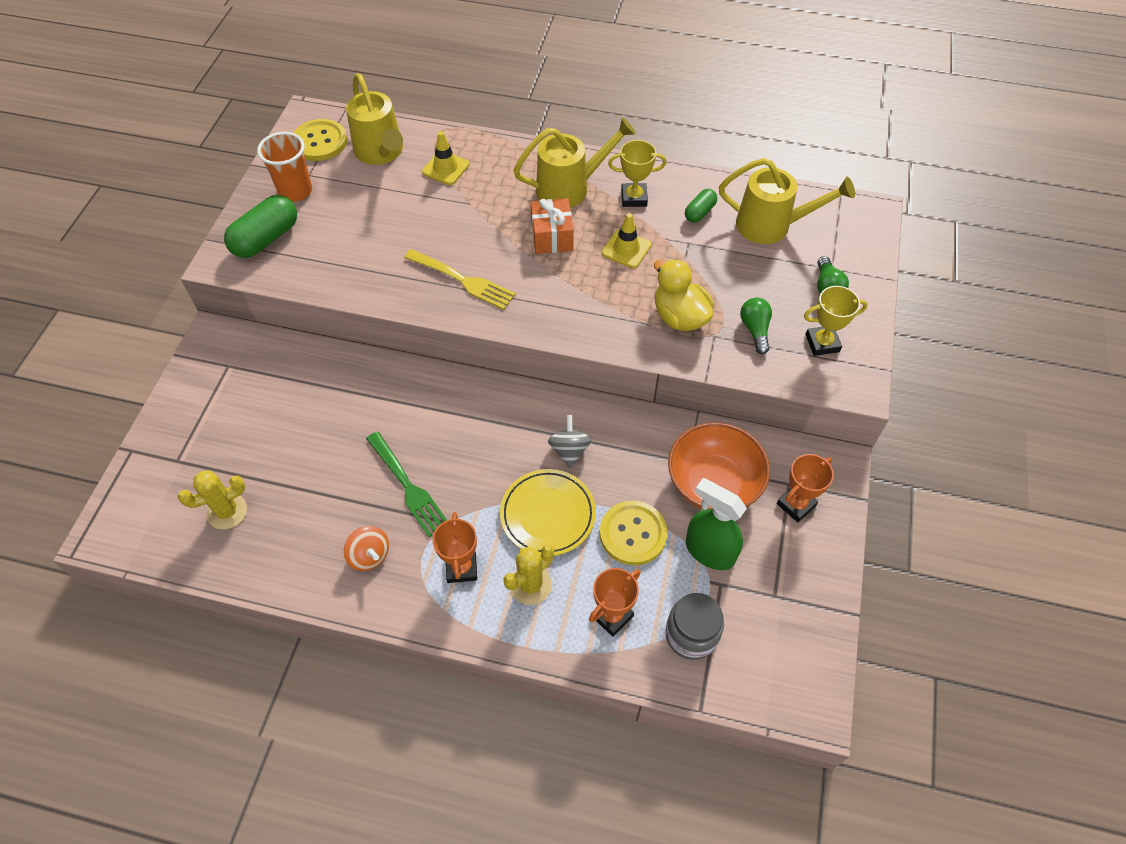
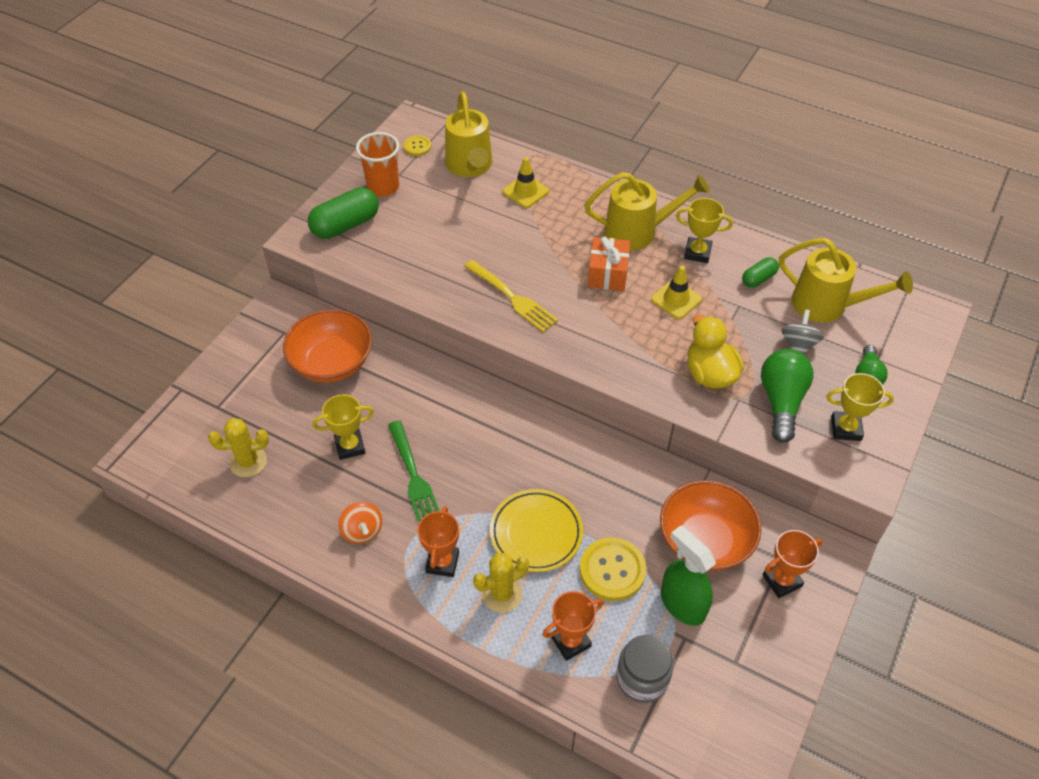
camera: 15 degrees right, 5 degrees down
(289, 386) = (332, 363): none -> orange bowl
(320, 142) = (417, 146): yellow button -> yellow button, size x0.54
(332, 470) = (350, 446): none -> yellow trophy
(569, 450) = (573, 478): grey spinning top -> grey spinning top (798, 345)
(755, 330) = (781, 402): green light bulb -> green light bulb, size x1.64

